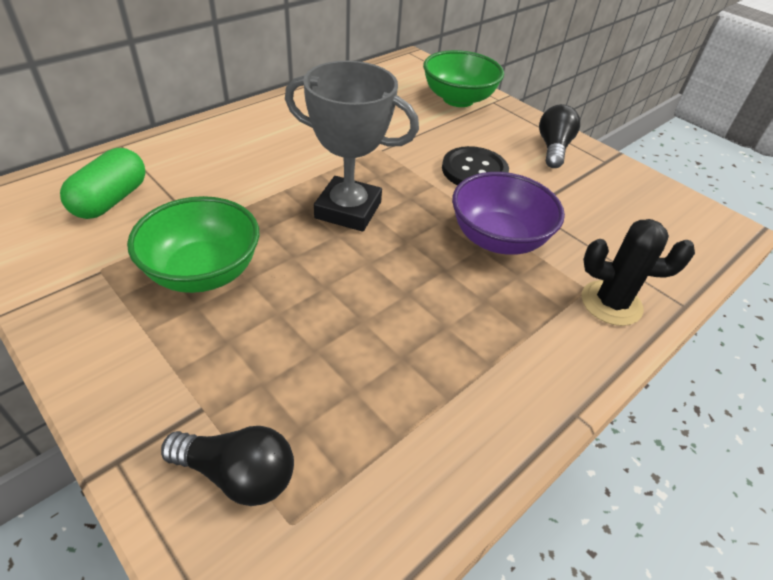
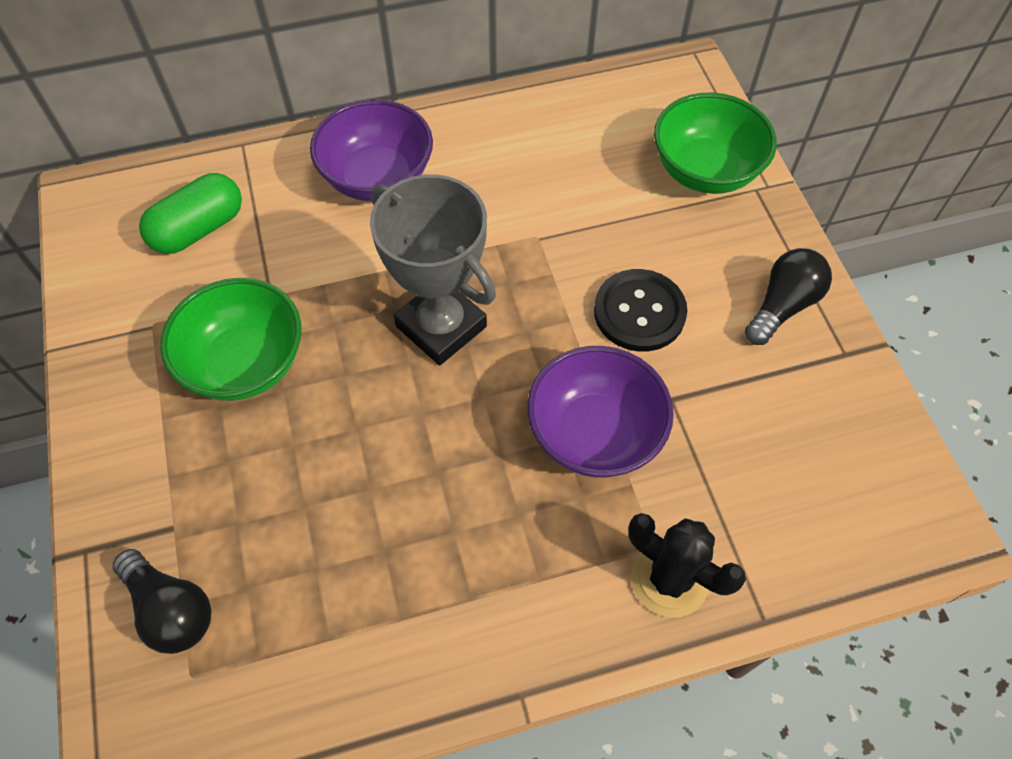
camera: 30 degrees right, 15 degrees up
(244, 143) = (377, 178): none -> purple bowl

